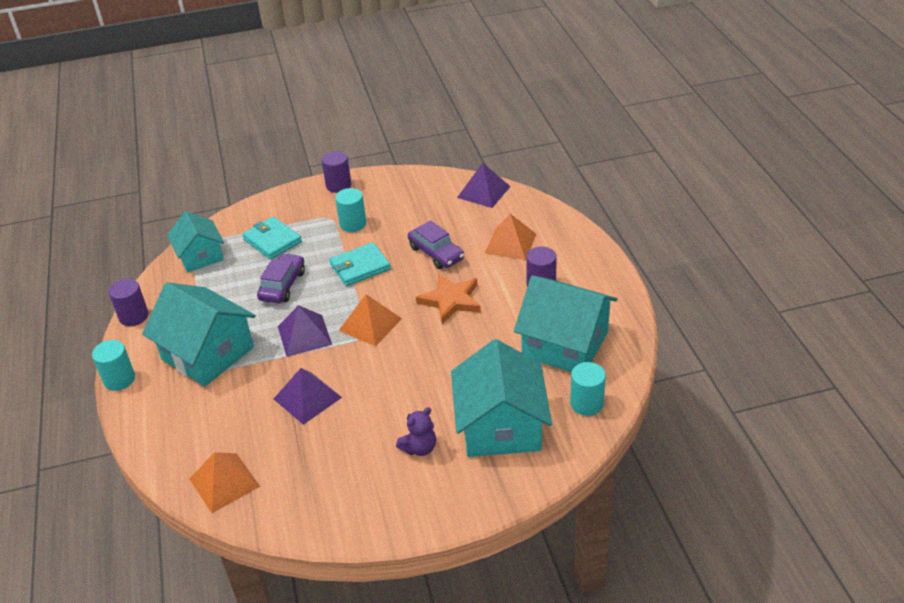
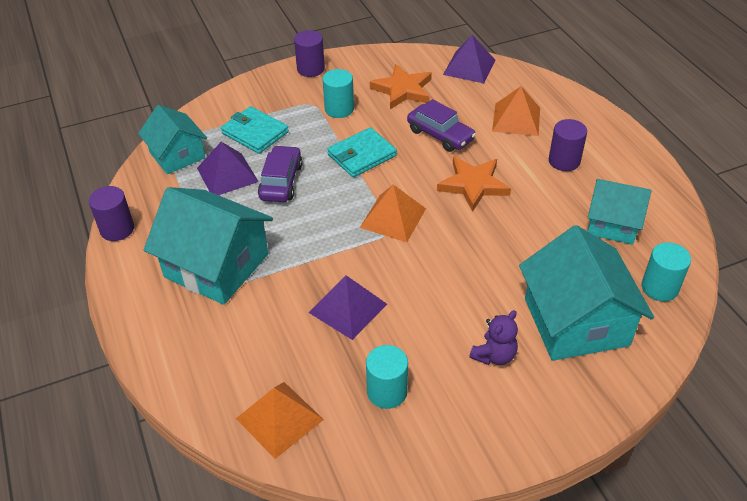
camera: 10 degrees left, 5 degrees up
(119, 379) = (119, 305): turquoise cylinder -> turquoise cylinder (387, 392)
(304, 335) = (322, 236): purple pyramid -> purple pyramid (227, 174)
(415, 210) = (403, 90): none -> orange star
(565, 344) = (613, 224): turquoise house -> turquoise house, size x0.63

